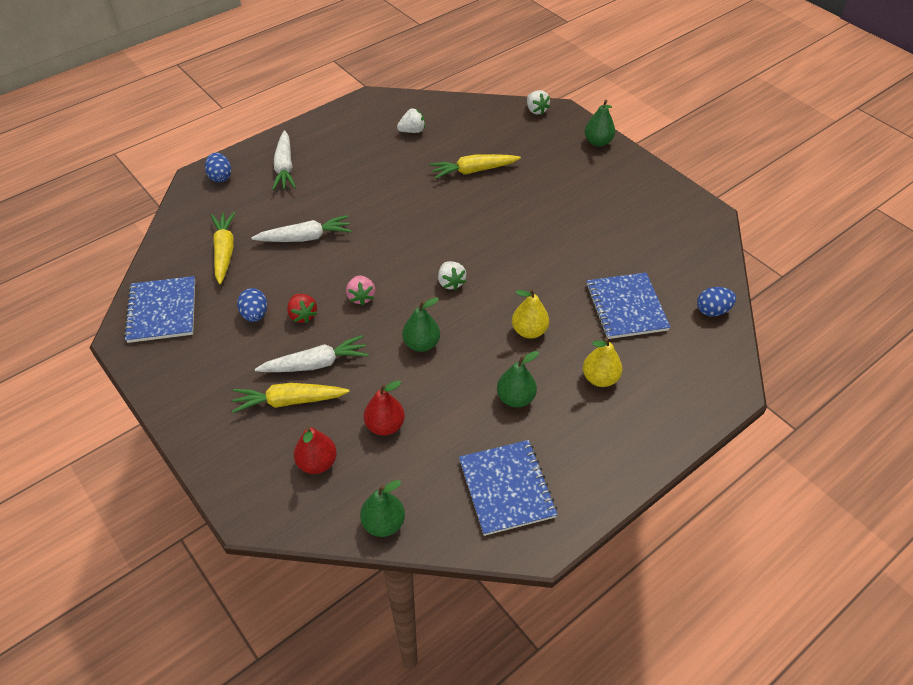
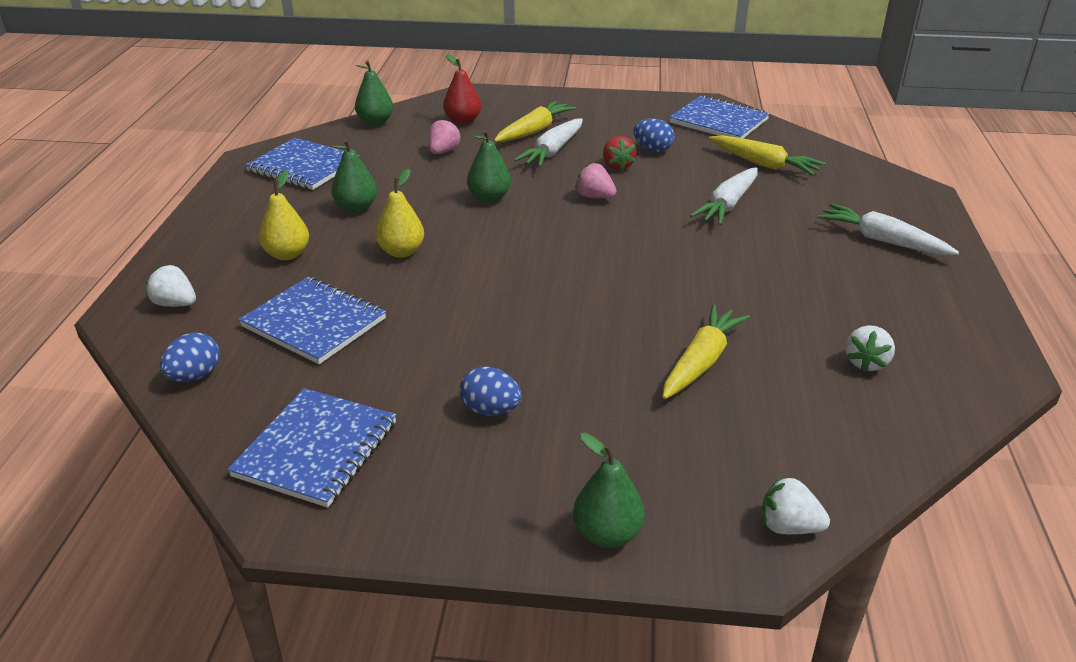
camera: 135 degrees right, 15 degrees down
(220, 177) = (906, 201): blue egg -> blue egg (490, 410)
(303, 315) = (617, 166): red strawberry -> red strawberry turned 120 degrees counterclockwise
(385, 425) = (443, 151): red pear -> pink strawberry
(451, 282) = (534, 246): white strawberry -> white strawberry (175, 304)
(678, 234) = (316, 449): none -> blue notebook

